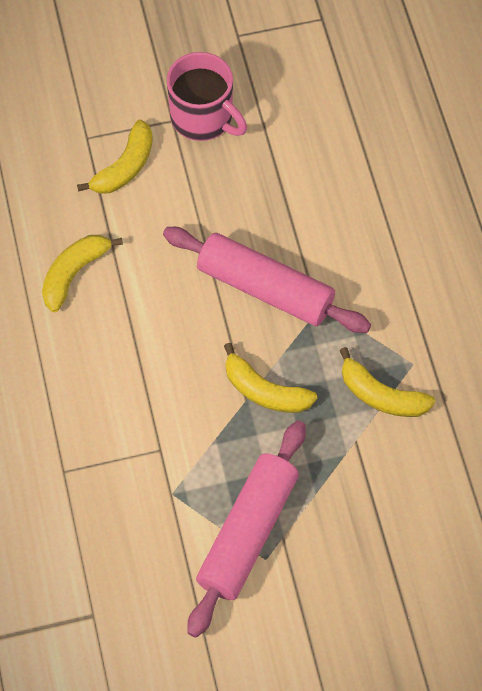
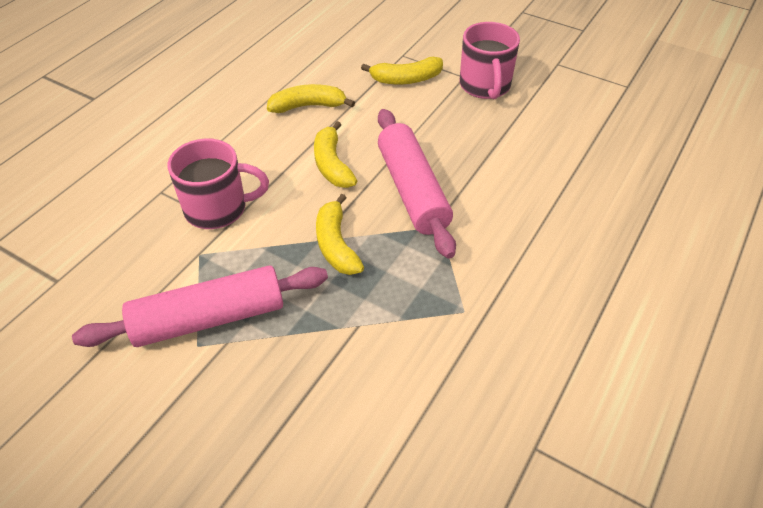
camera: 45 degrees right, 15 degrees down
(133, 443) = (218, 209): none -> pink mug
(381, 395) = (414, 312): yellow banana -> yellow banana (332, 164)

